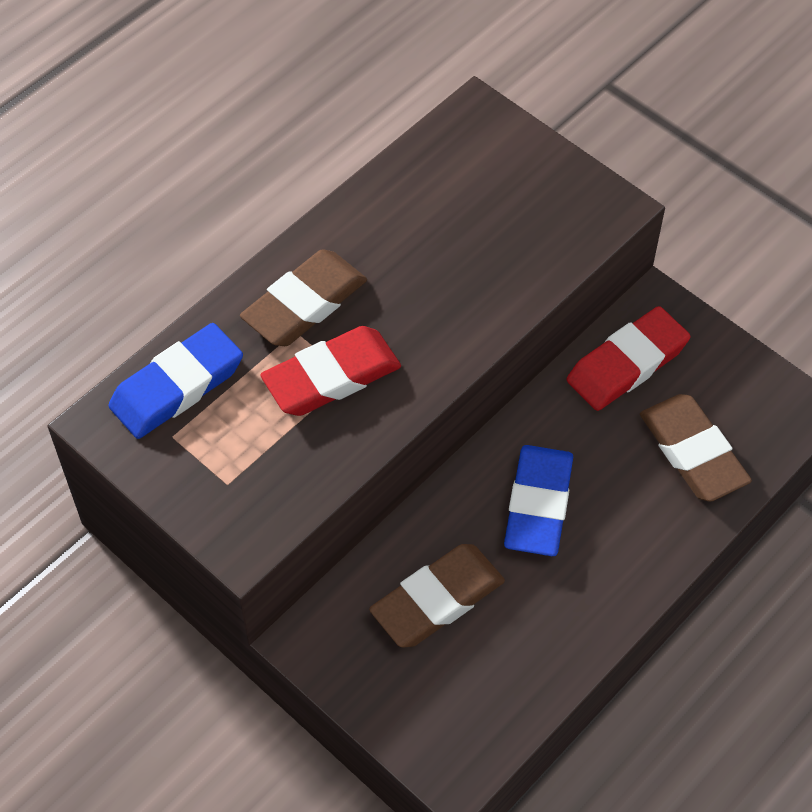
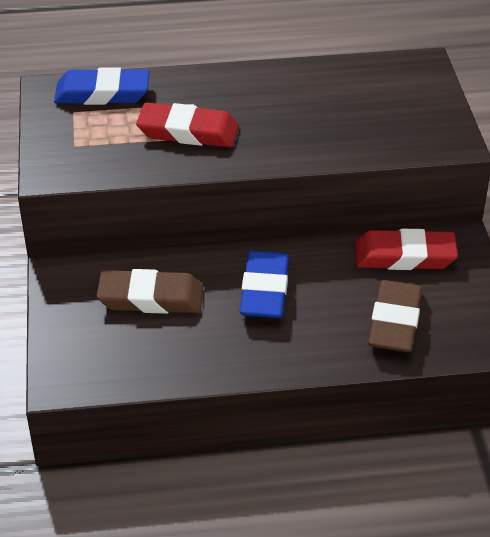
camera: 40 degrees right, 15 degrees down
(305, 304) = (214, 94): brown eraser -> none
(538, 505) = (265, 290): blue eraser -> blue eraser turned 45 degrees counterclockwise

